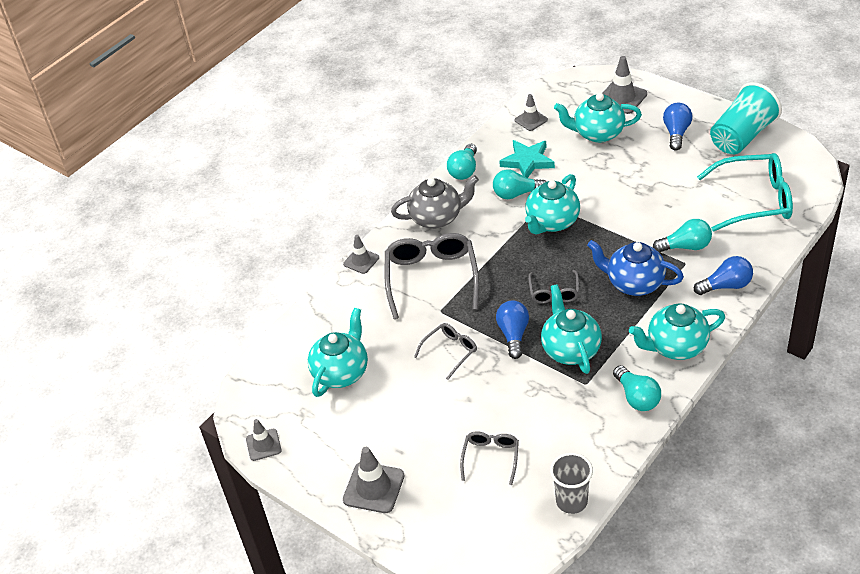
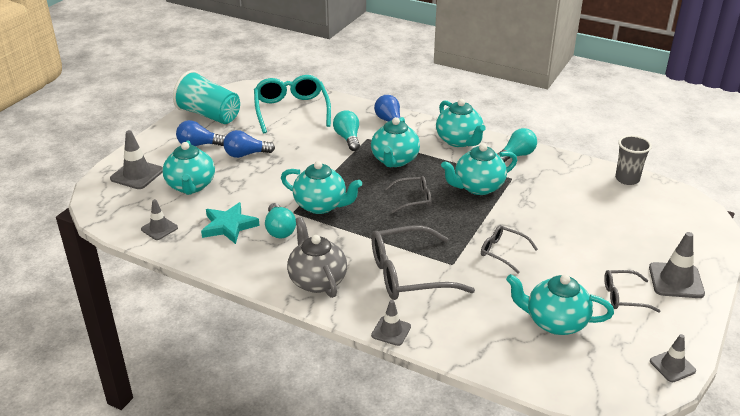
camera: 105 degrees left, 10 degrees down
(464, 170) = (239, 268): turquoise light bulb -> none
(491, 458) = (608, 219): grey glasses -> grey glasses (623, 296)
(513, 334) = (470, 217): blue light bulb -> blue light bulb (246, 154)
(634, 283) = (394, 160): blue teapot -> turquoise teapot

